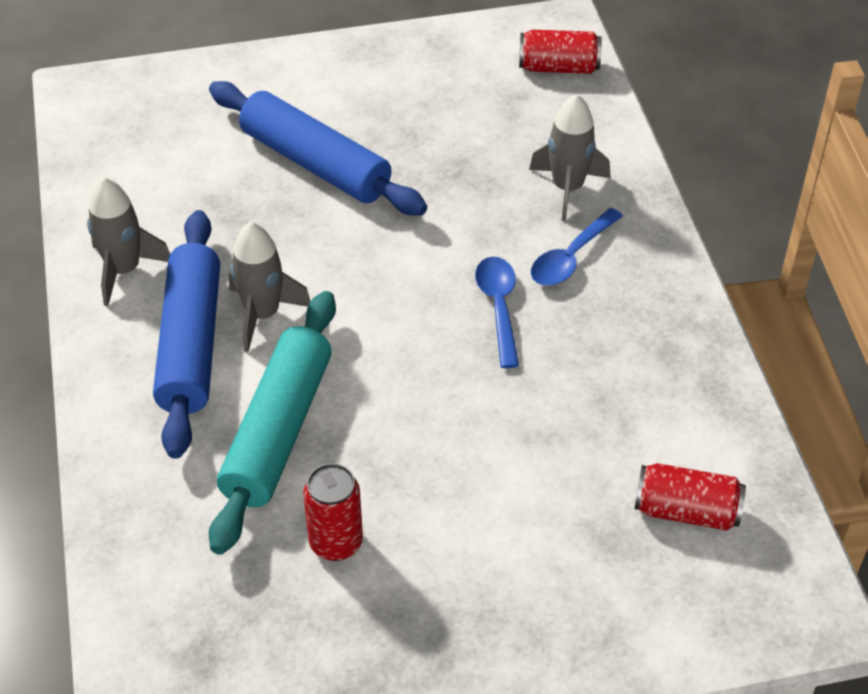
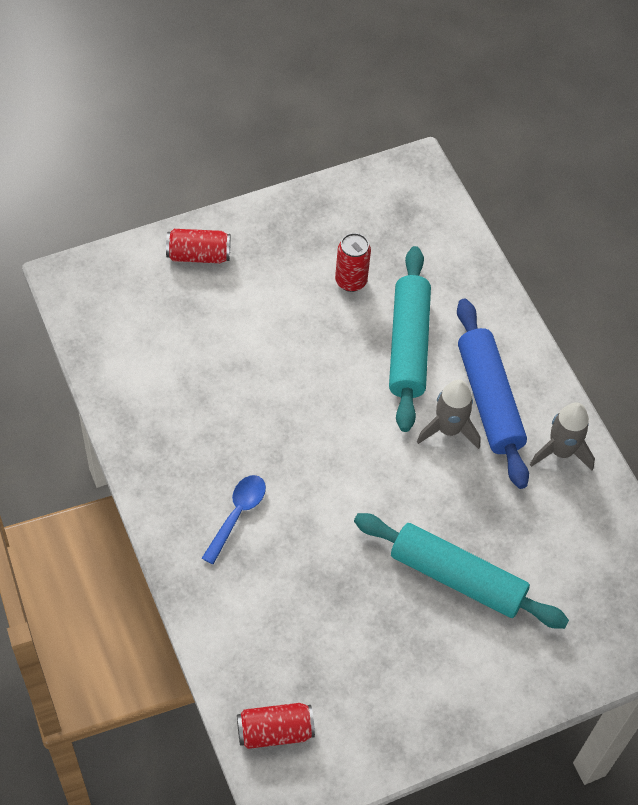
camera: 165 degrees right, 10 degrees up
(315, 163) = (457, 578): blue rolling pin -> turquoise rolling pin
(498, 307) = (284, 461): blue spoon -> none
(567, 188) = (248, 584): grey rocket -> none
(686, 511) = (142, 329): red can -> red can (198, 255)

